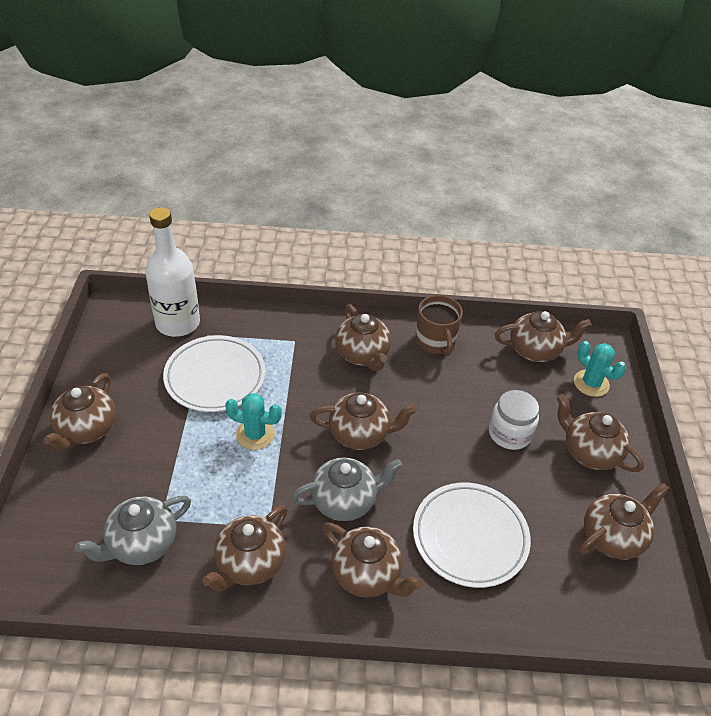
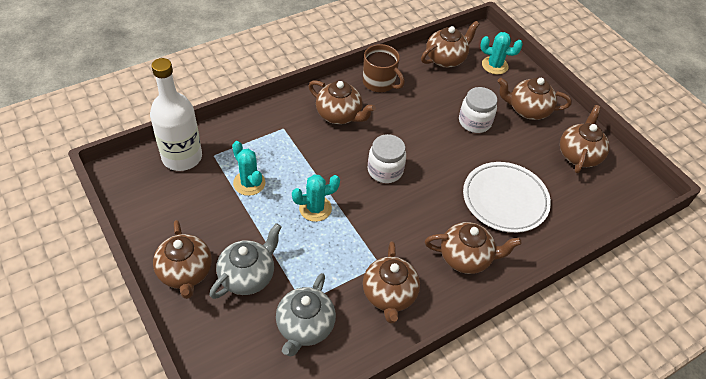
camera: 35 degrees left, 5 degrees up
(215, 377) = (249, 183): white plate -> turquoise cactus
(345, 501) = (413, 220): grey teapot -> grey teapot (248, 276)
(360, 434) = (385, 170): brown teapot -> white jar

